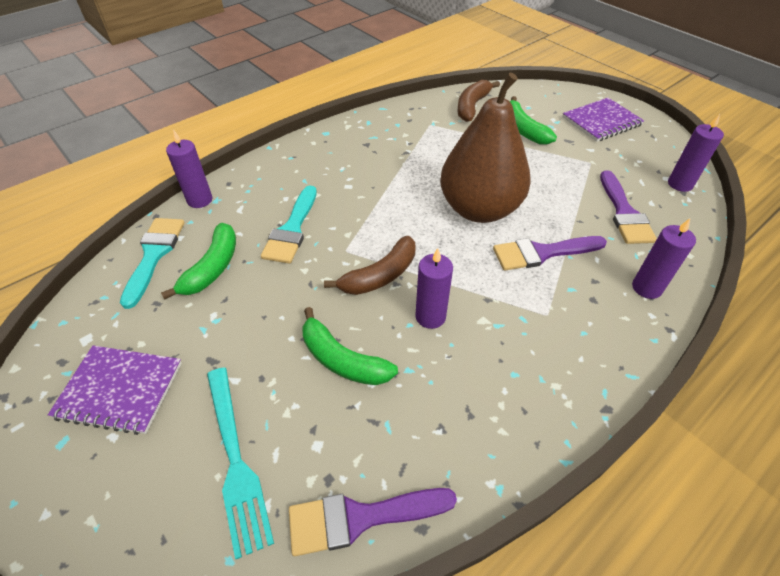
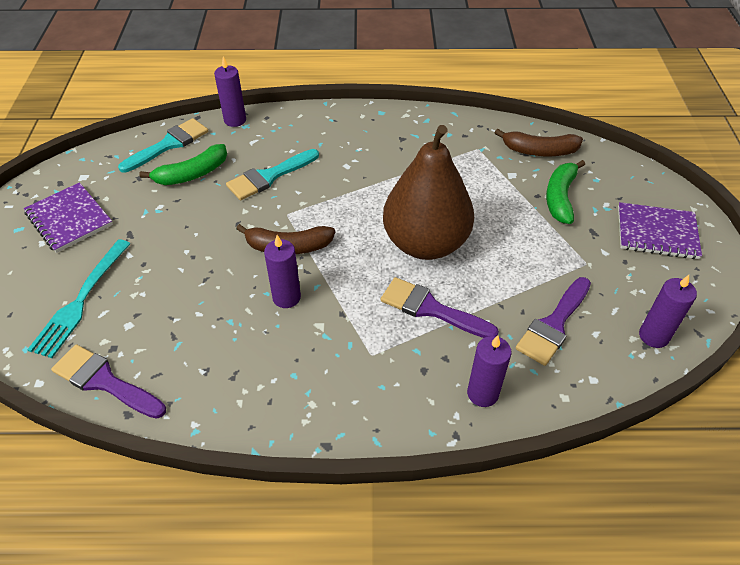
camera: 40 degrees right, 0 degrees up
(342, 360) = (199, 286): green banana -> none
(472, 106) = (539, 151): brown banana -> brown banana turned 150 degrees counterclockwise

